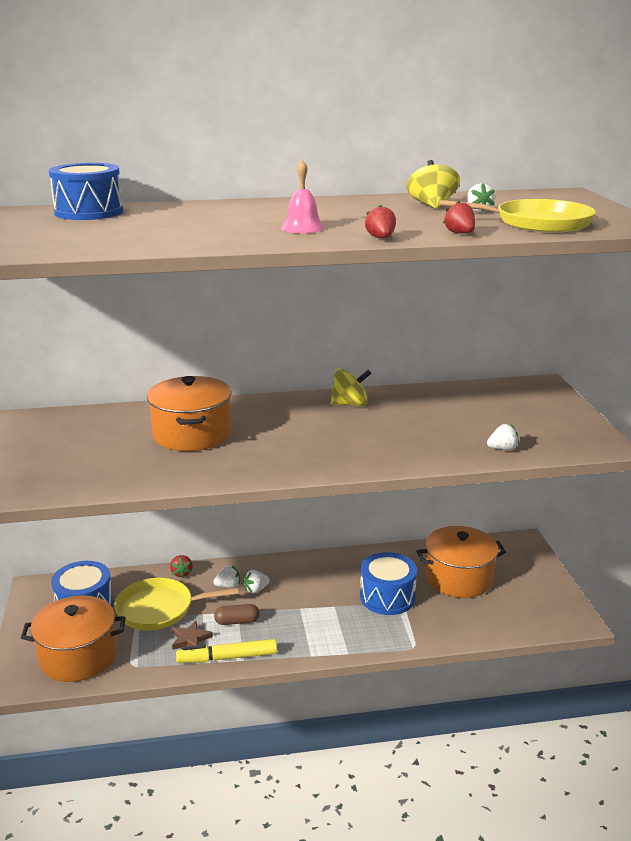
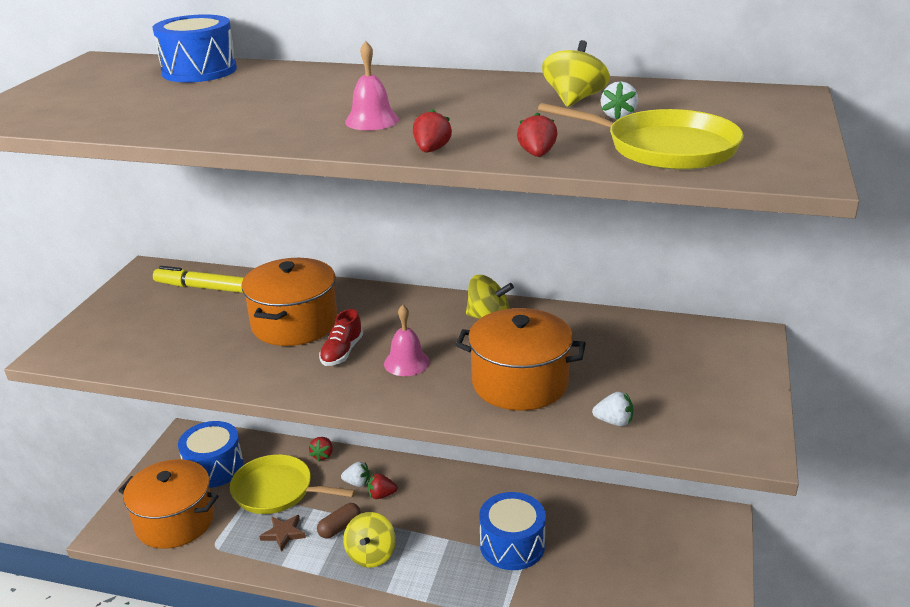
camera: 25 degrees right, 5 degrees up
(227, 657) = (304, 567): yellow marker -> yellow marker (204, 288)
(237, 621) = (339, 527): brown capsule -> brown capsule turned 60 degrees counterclockwise
(254, 446) = (342, 352): none -> red shoe
(256, 589) = (381, 495): white strawberry -> red strawberry
(279, 633) = (371, 554): none -> yellow spinning top
(314, 442) = (406, 362): none -> pink bell
(458, 578) = (609, 545): orange pot -> orange pot (520, 383)

